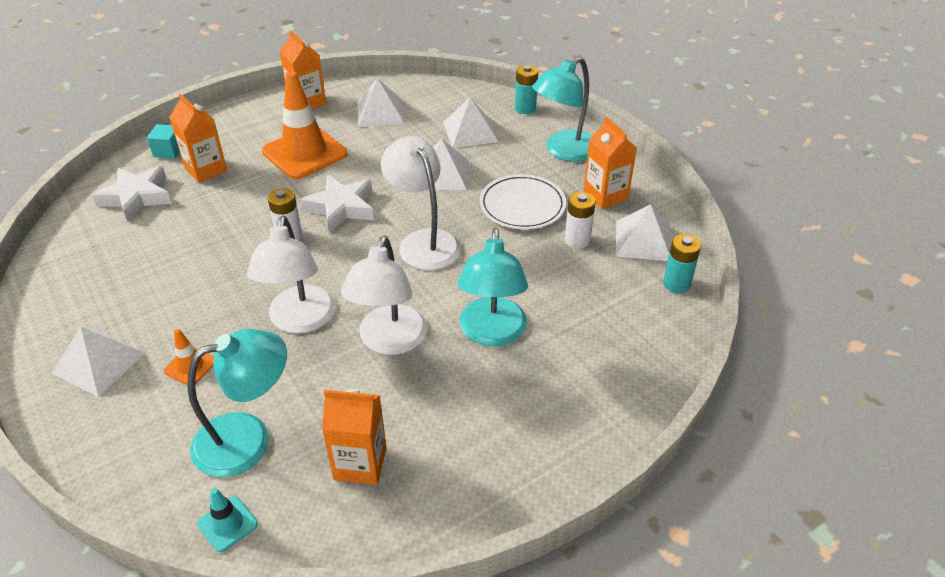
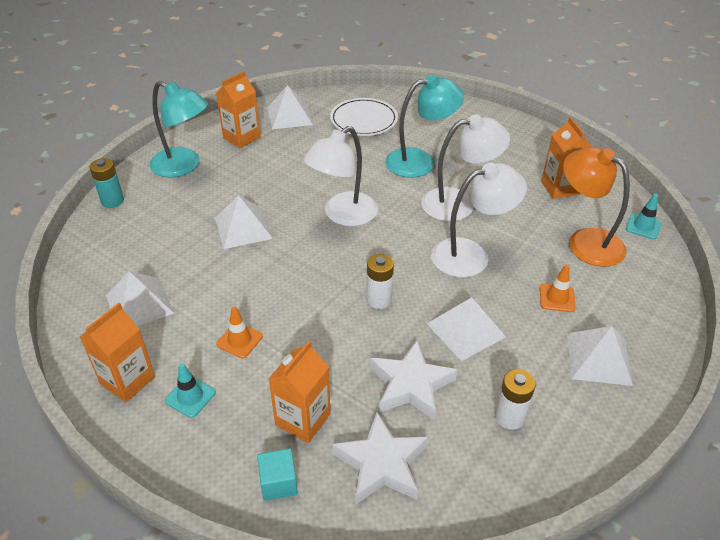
camera: 110 degrees left, 0 degrees up
(248, 439) = (586, 241): turquoise lamp -> orange lamp
(270, 125) = (190, 397): none -> turquoise traffic cone
(304, 153) = (239, 340): orange traffic cone -> orange traffic cone, size x0.45
(341, 207) = (321, 279): white star -> white star (411, 385)
(470, 131) = (164, 227): white pyramid -> white pyramid (466, 330)
(522, 206) = (272, 174): white plate -> white plate (364, 120)
(577, 240) = (303, 142): white battery -> white battery (509, 417)
(676, 284) = (328, 99): turquoise battery -> none

